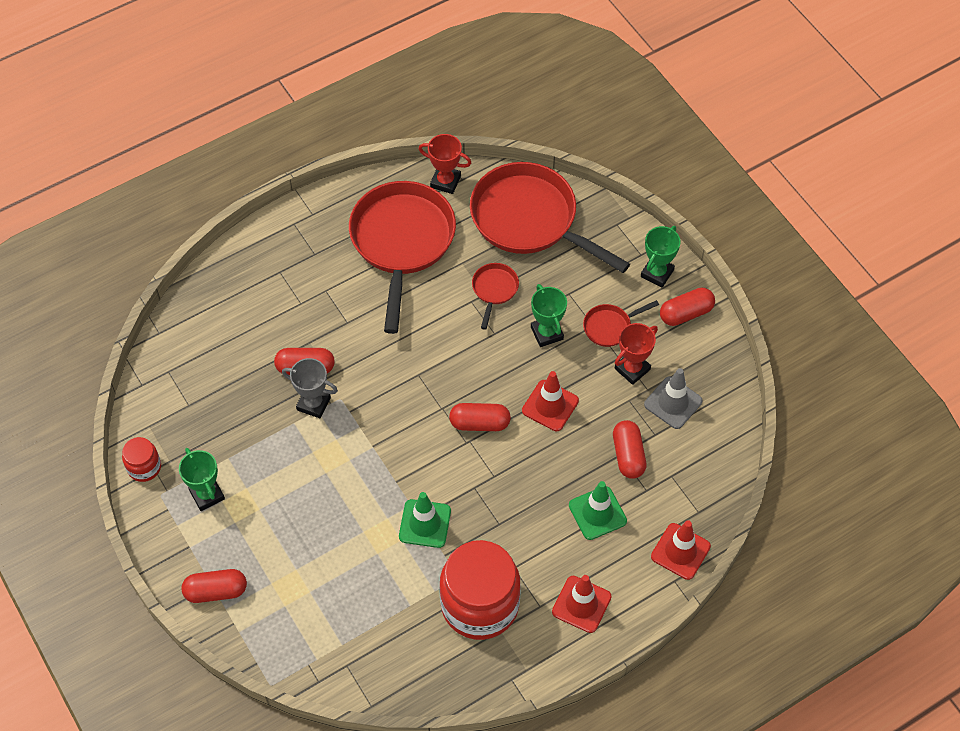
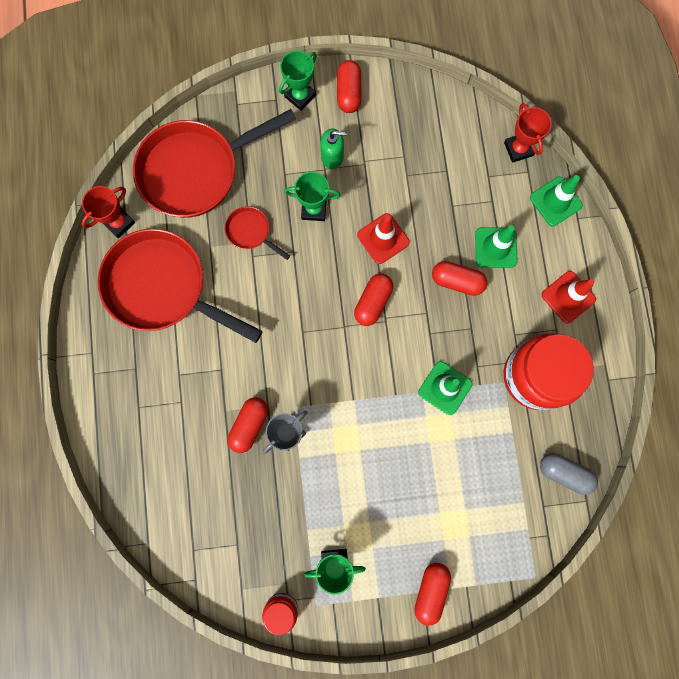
camera: 65 degrees left, 20 degrees up
(390, 672) = (564, 473): none -> grey capsule
(610, 327) = (332, 157): red pan -> green soap dispenser
(628, 455) = (455, 200): red capsule -> red capsule (457, 281)
(632, 369) = (380, 159): red trophy -> red trophy (518, 149)
(657, 273) = (300, 96): green trophy -> green trophy turned 75 degrees clockwise
(673, 403) = (425, 143): grey traffic cone -> none
(680, 551) = (555, 201): red traffic cone -> green traffic cone

